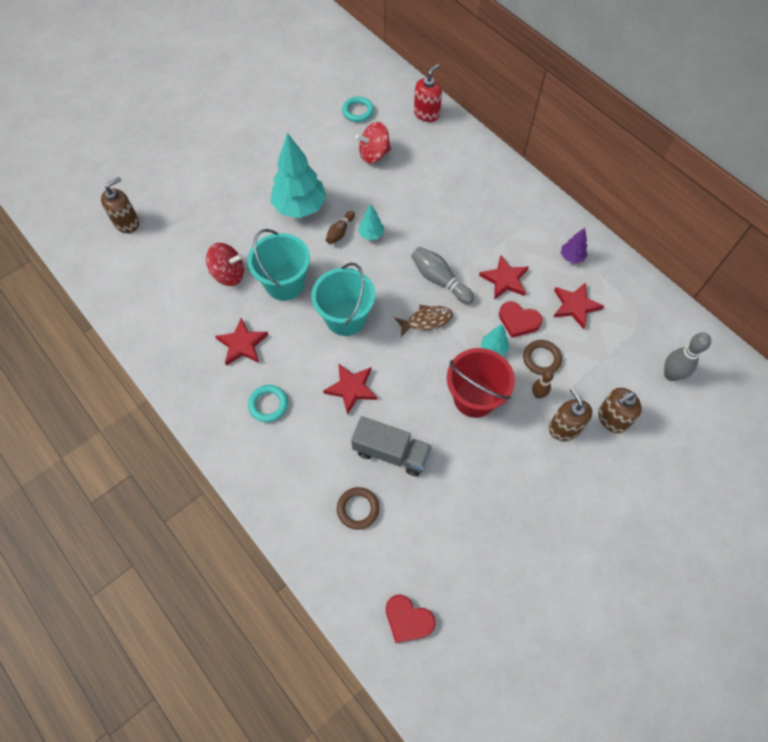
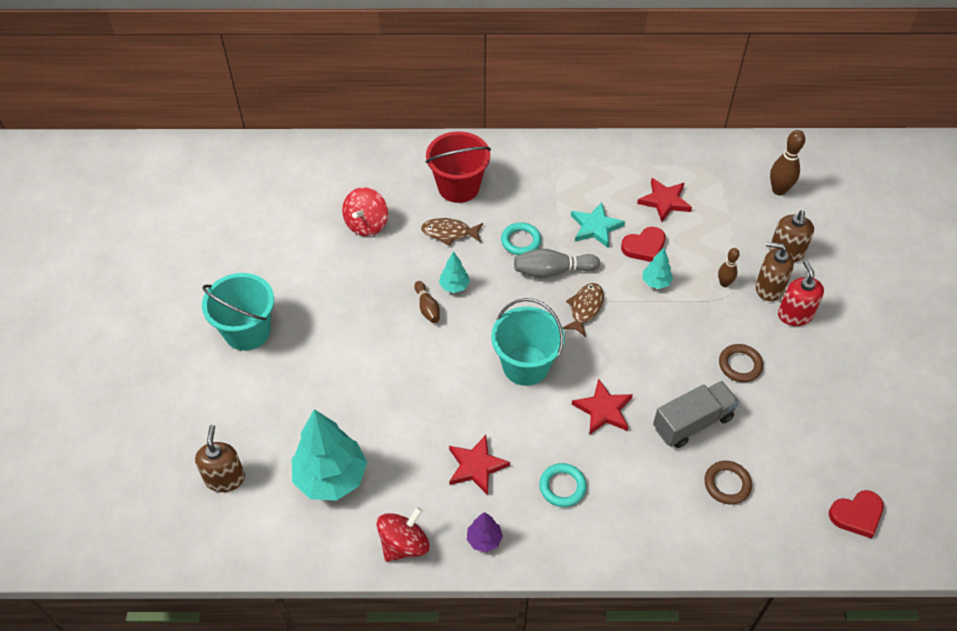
camera: 50 degrees left, 10 degrees down
(228, 274) = (384, 427): red spinning top -> red spinning top (404, 544)
(284, 283) = (441, 388): turquoise bucket -> turquoise bucket (247, 331)
(300, 207) = (365, 319): turquoise tree -> turquoise tree (331, 478)
(358, 111) = (303, 202): turquoise ring -> turquoise ring (521, 241)
(412, 201) = (449, 233): none -> brown fish
(426, 113) = (364, 157): red soap dispenser -> red soap dispenser (795, 314)
(474, 398) = (690, 327): red bucket -> red bucket (458, 187)
(505, 279) = (595, 227): red star -> turquoise star
(541, 359) = (694, 257): brown ring -> brown ring (740, 365)
(571, 257) = (616, 170): purple tree -> purple tree (484, 539)
(670, 375) = (779, 190): grey bowling pin -> brown bowling pin

